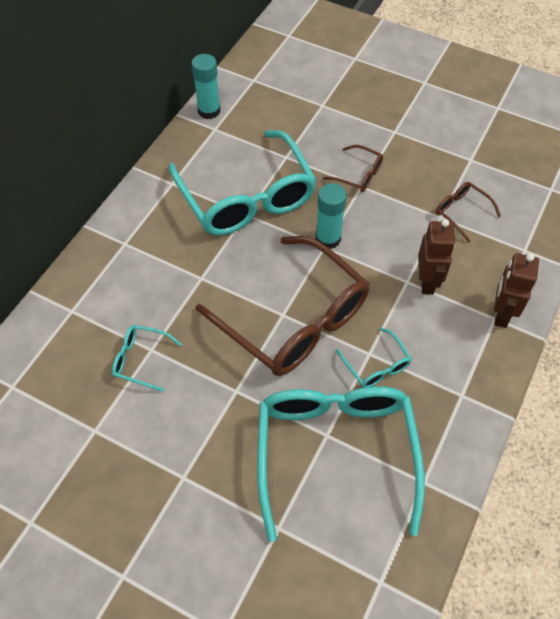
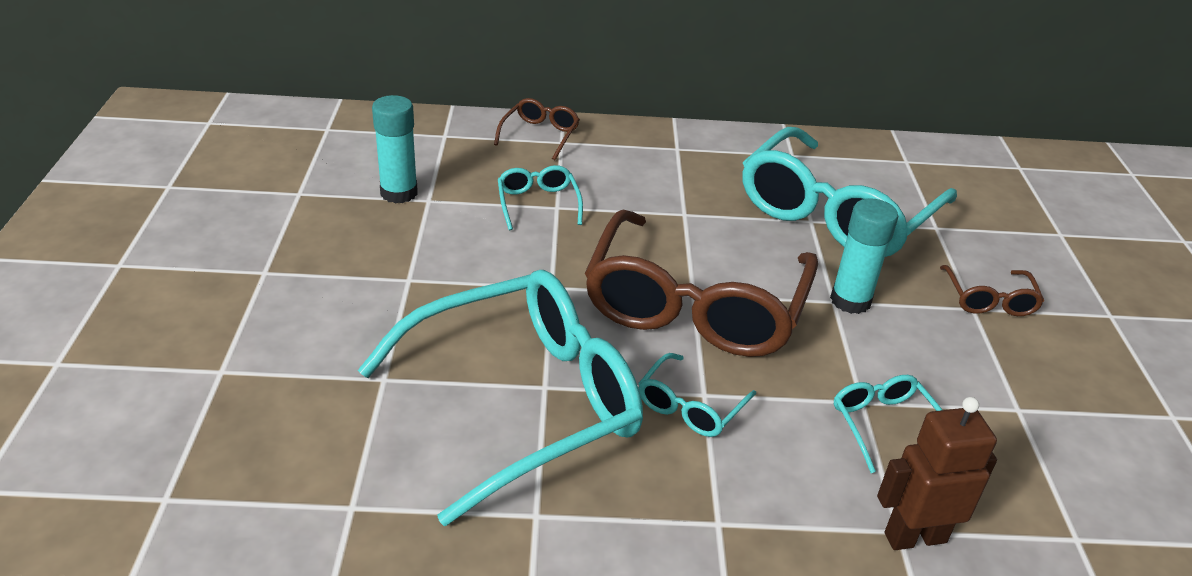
camera: 60 degrees right, 20 degrees down
(209, 111) = (927, 149): turquoise glue stick -> turquoise glue stick (399, 193)
(427, 282) = (884, 425): brown robot -> turquoise glasses
(461, 212) = (1056, 432): brown glasses -> brown glasses (540, 135)

